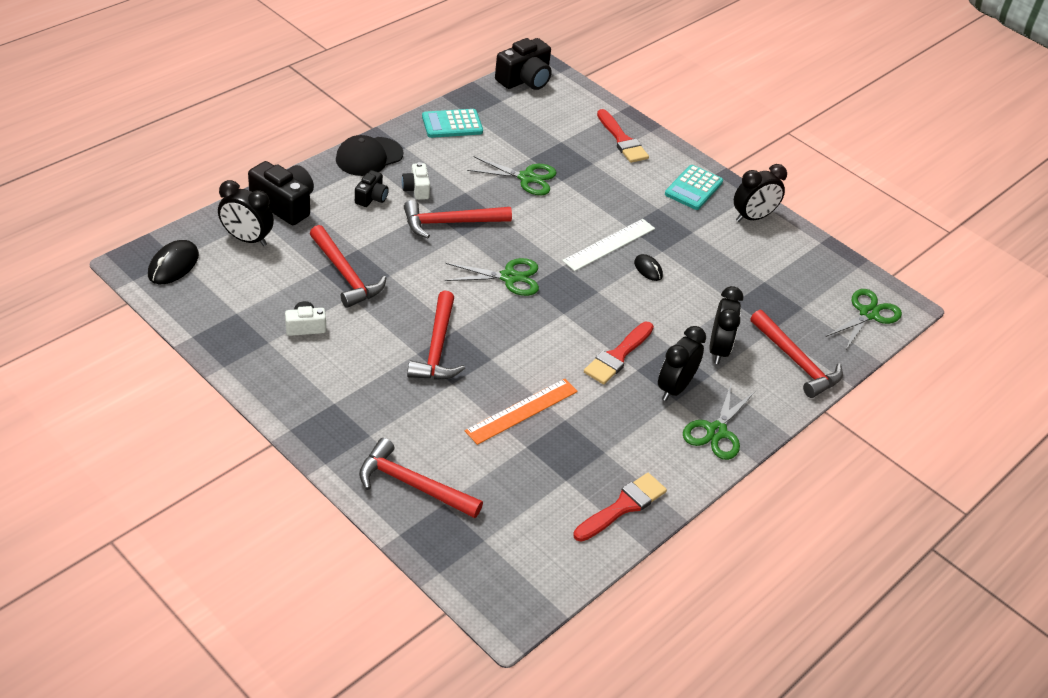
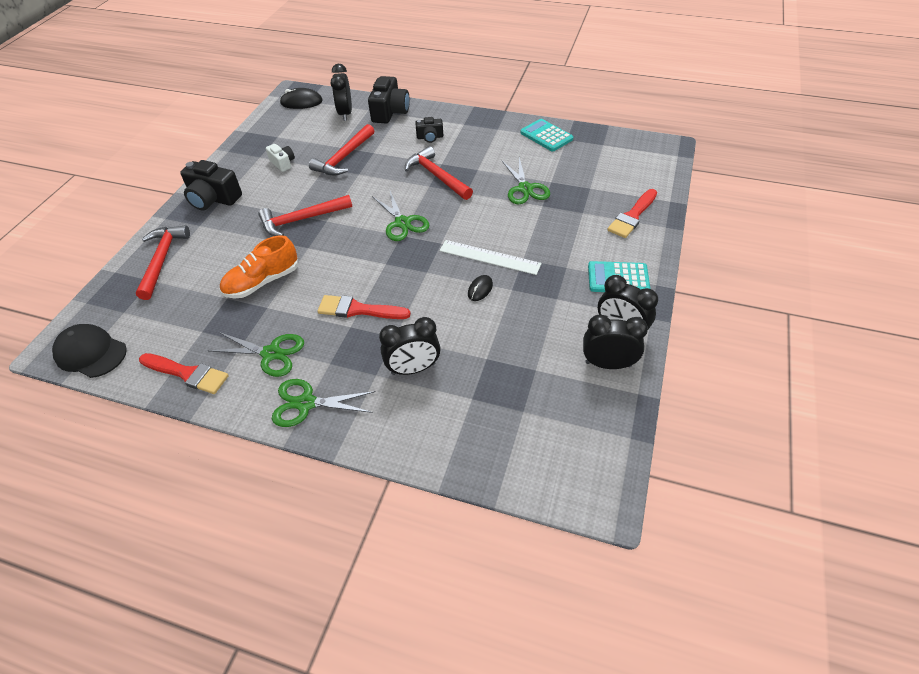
camera: 70 degrees right, 5 degrees up
(369, 157) = (470, 120): black cap -> black cap (90, 353)
(416, 189) = (457, 150): white camera -> none
(522, 411) = (262, 282): orange ruler -> orange shoe
(525, 79) = (643, 144): black camera -> black camera (213, 199)
(674, 388) = (343, 357): black clock -> black clock (608, 364)
(796, 361) = (439, 432): red hammer -> none
(868, 314) = (562, 471): green scissors -> green scissors (271, 353)

